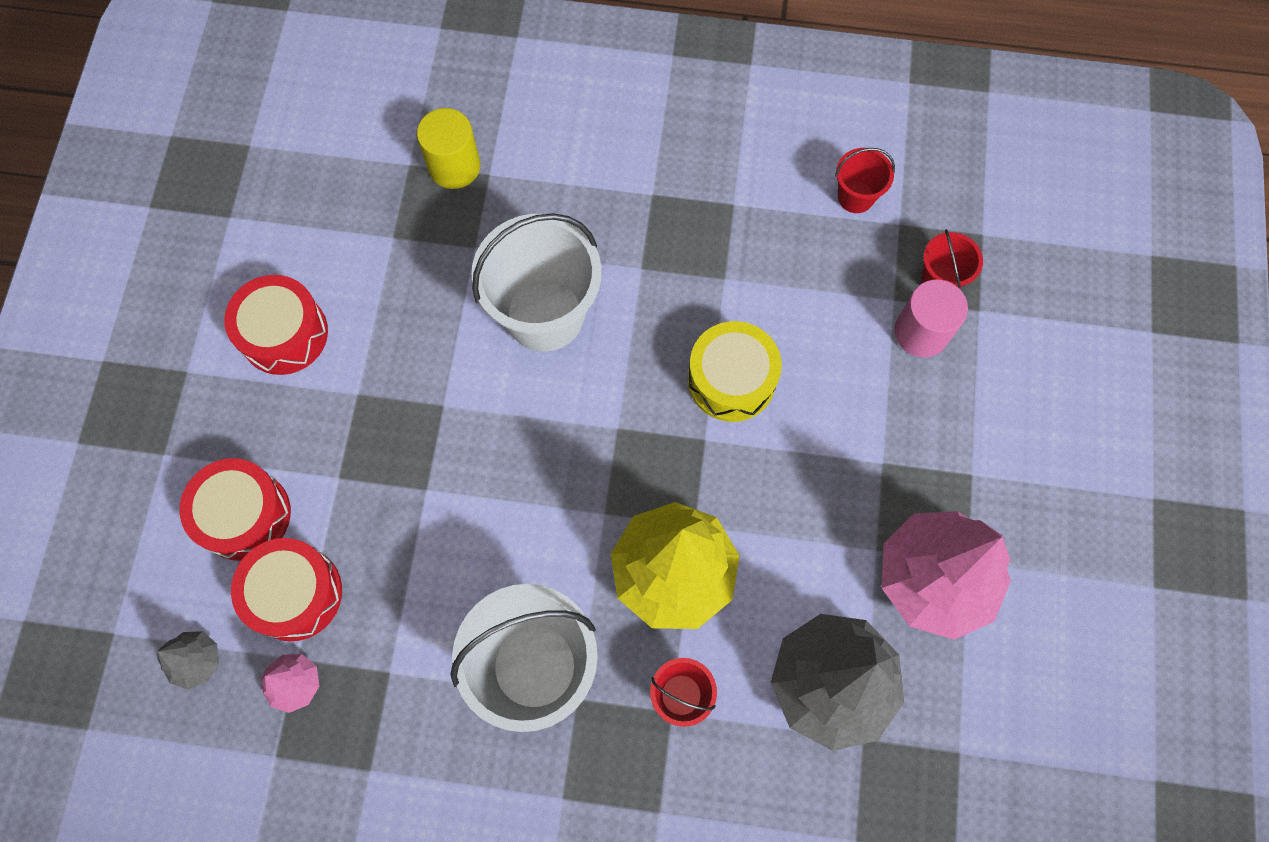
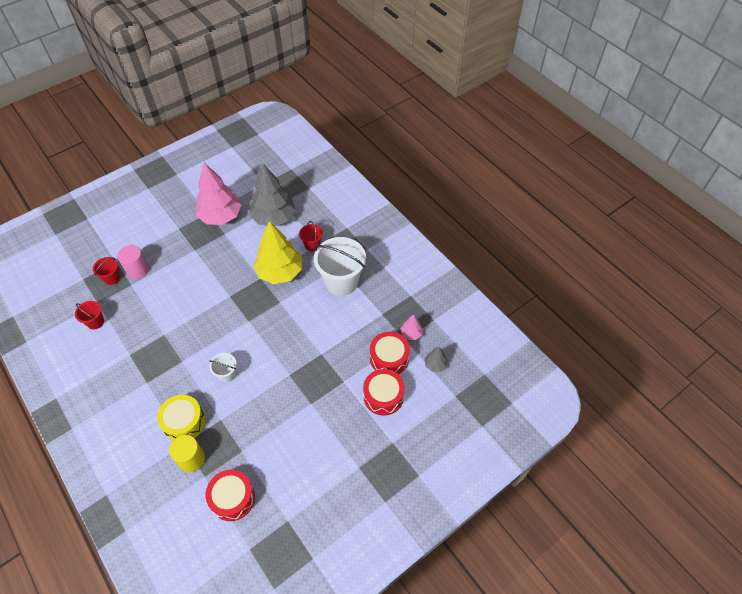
camera: 135 degrees left, 15 degrees down
(284, 334) = (313, 449): red drum -> red drum (232, 498)
(545, 314) = (227, 374): white bucket -> white bucket, size x0.48
(731, 379) = (201, 304): yellow drum -> yellow drum (184, 422)

